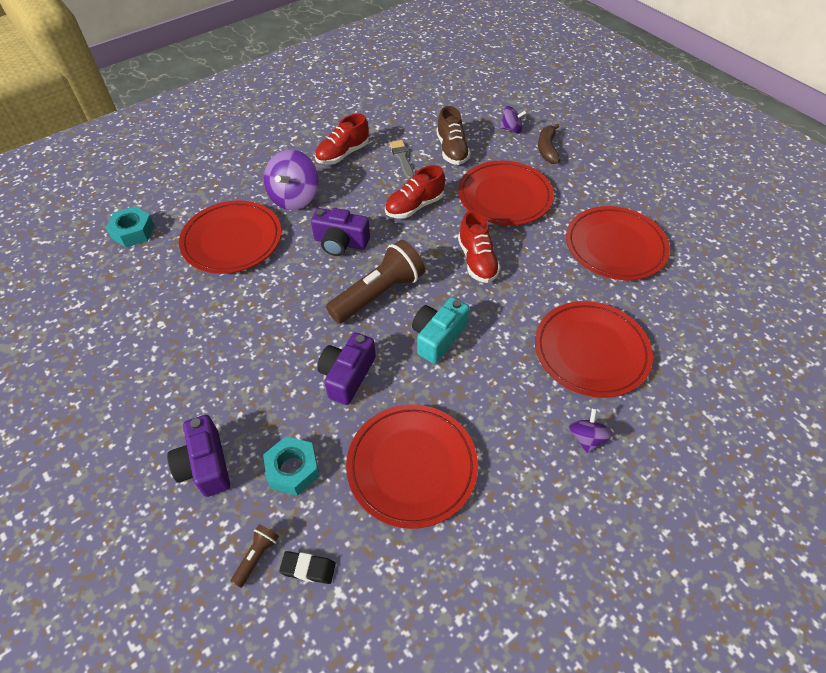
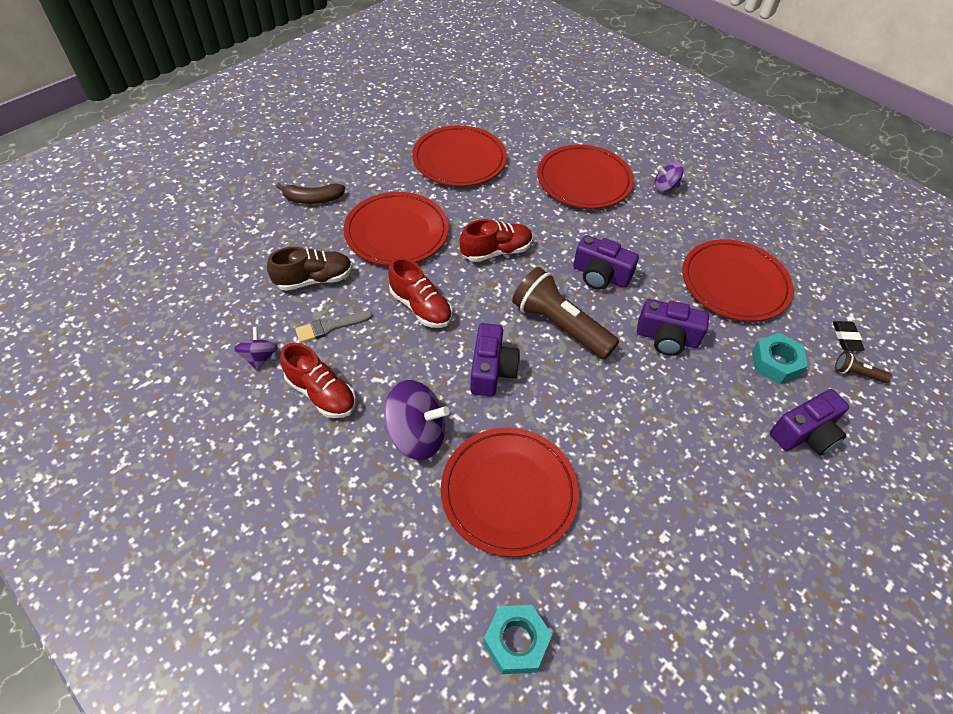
camera: 100 degrees left, 0 degrees up
(438, 337) = (600, 275): turquoise camera -> purple camera
(511, 129) = (273, 228): purple spinning top -> purple spinning top (259, 357)

